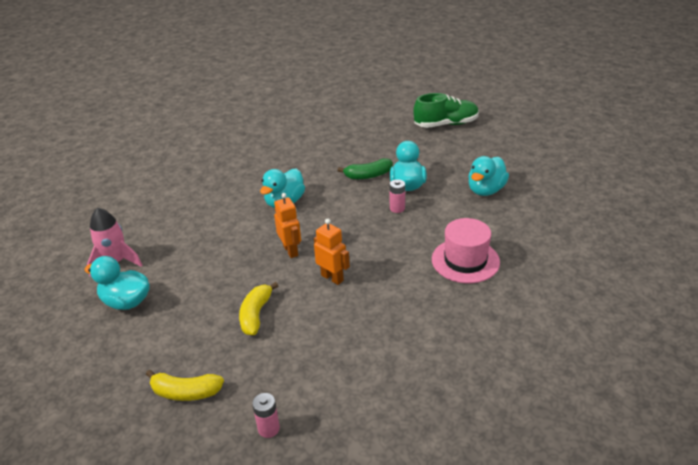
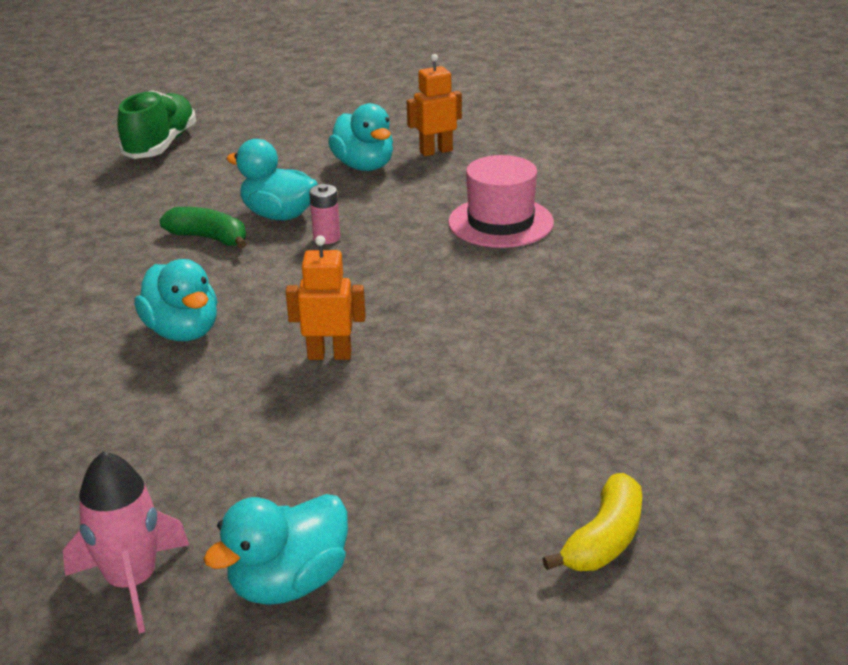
camera: 65 degrees left, 5 degrees down
(256, 315) = (465, 425): yellow banana -> none
(268, 428) = (732, 464): pink battery -> none
(332, 278) = (438, 332): orange robot -> orange robot (436, 151)
(368, 175) = (209, 238): green banana -> green banana turned 75 degrees counterclockwise

